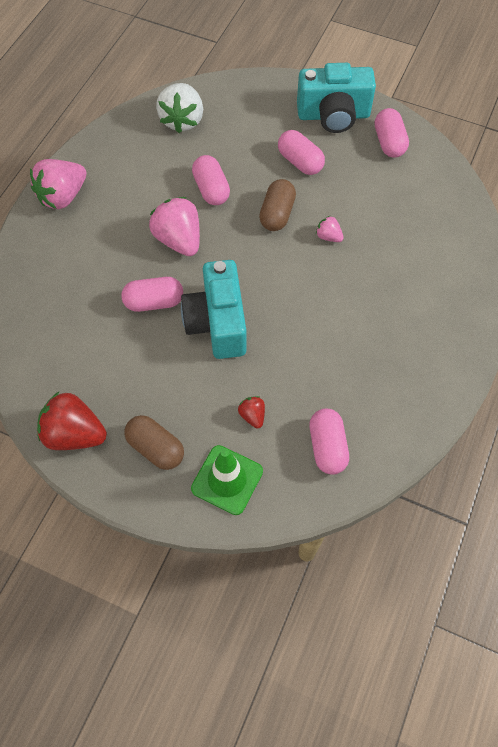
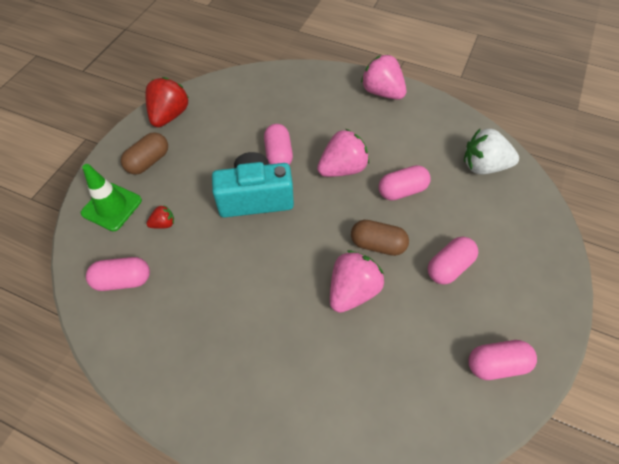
camera: 90 degrees right, 5 degrees down
(328, 236) = (352, 291): pink strawberry -> pink strawberry, size x2.06
(333, 115) = (524, 303): turquoise camera -> none

